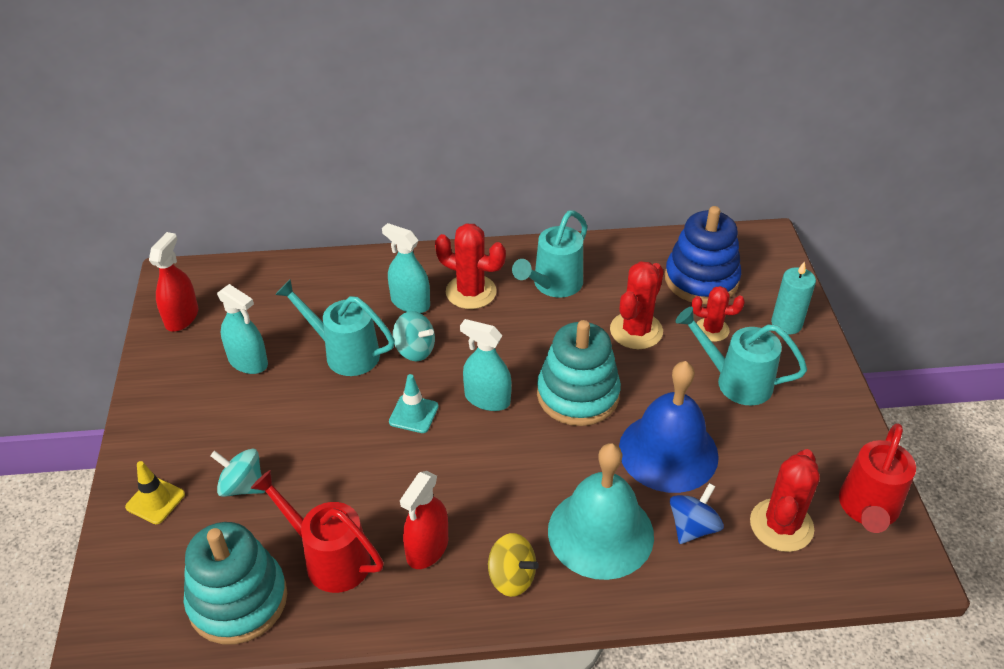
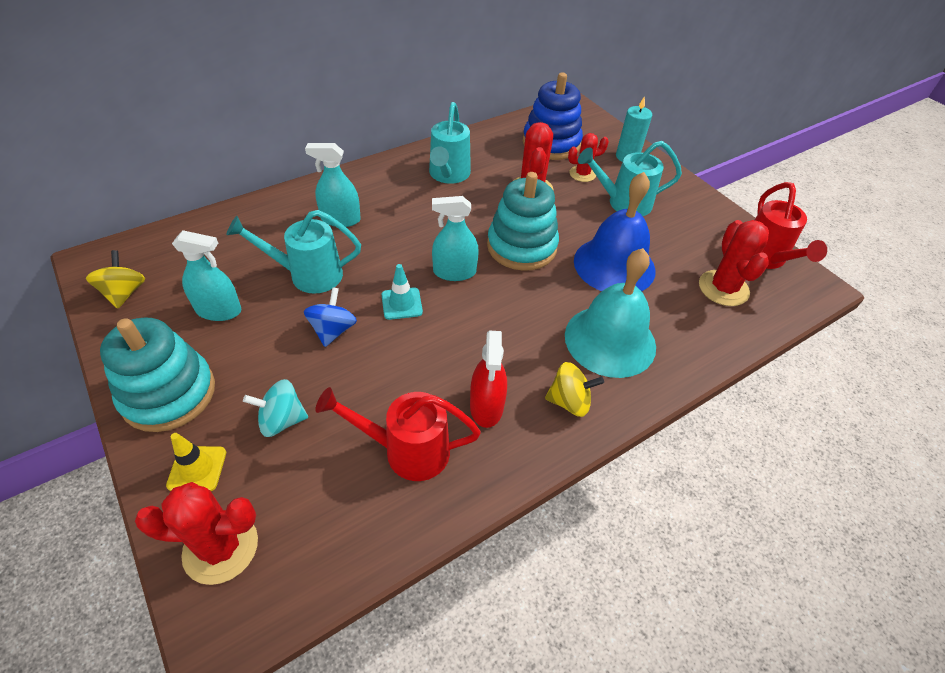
camera: 30 degrees left, 5 degrees up
(182, 317) = (124, 293): red spray bottle -> yellow spinning top
(238, 600) = (343, 526): turquoise stacking toy -> turquoise stacking toy (168, 394)
(415, 350) = (369, 254): turquoise spinning top -> none
(471, 292) = (386, 197): red cactus -> red cactus (221, 547)
(693, 527) = (669, 311): blue spinning top -> blue spinning top (333, 330)

